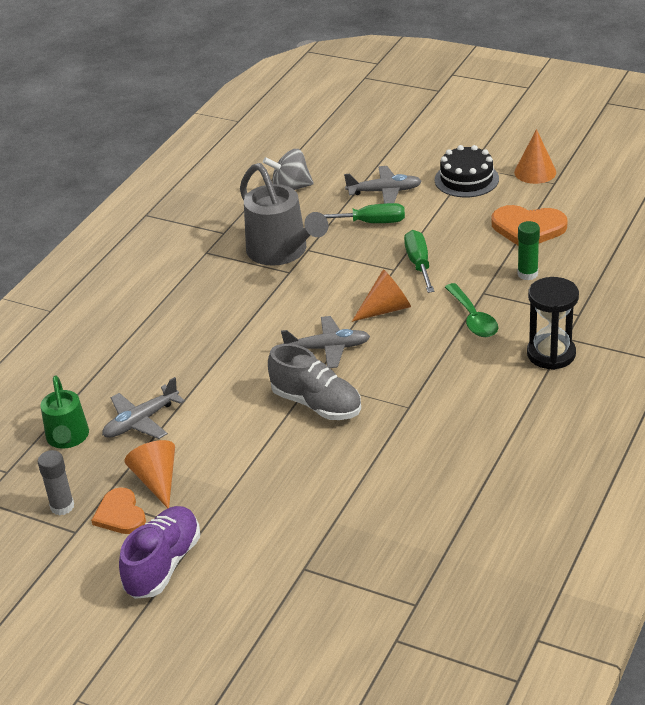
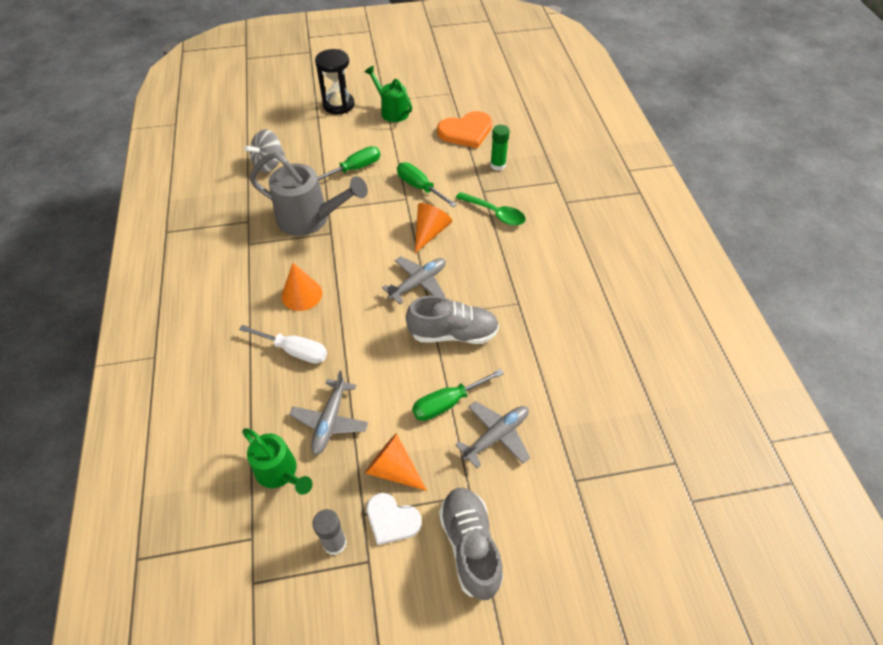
camera: 40 degrees left, 15 degrees up
(120, 514) = (391, 520): orange heart -> white heart
(163, 355) = (295, 351): none -> white screwdriver
(163, 565) = (470, 546): purple shoe -> grey shoe
(253, 455) = (447, 403): none -> green screwdriver
(384, 191) = (343, 141): grey plane -> grey plane (496, 436)
(466, 179) = (391, 111): black cake -> green watering can
(535, 172) = (432, 89): orange cone -> orange cone (301, 294)
(551, 354) = (568, 218): black hourglass -> black hourglass (338, 105)

